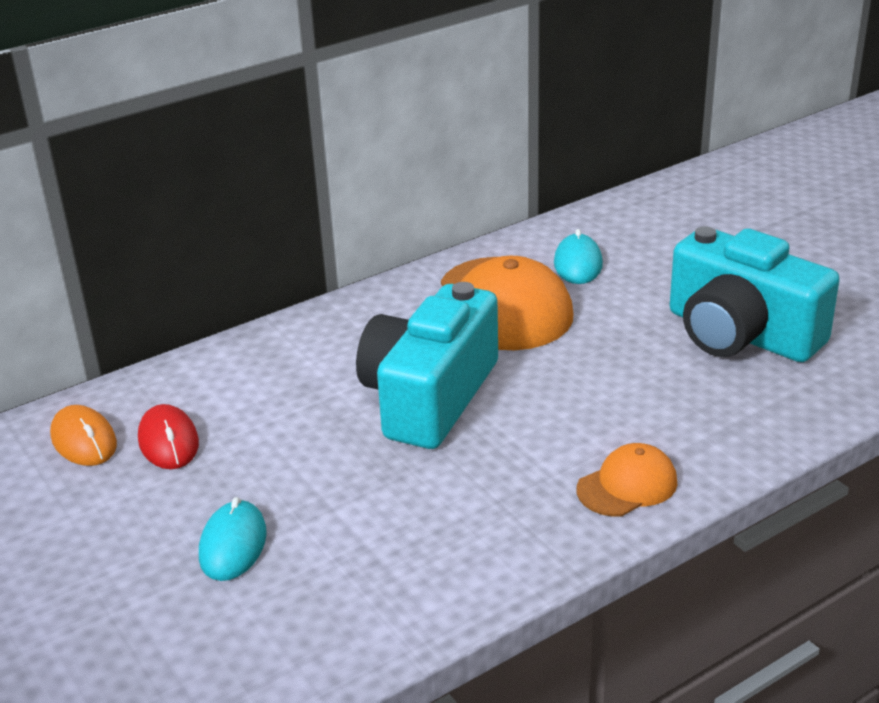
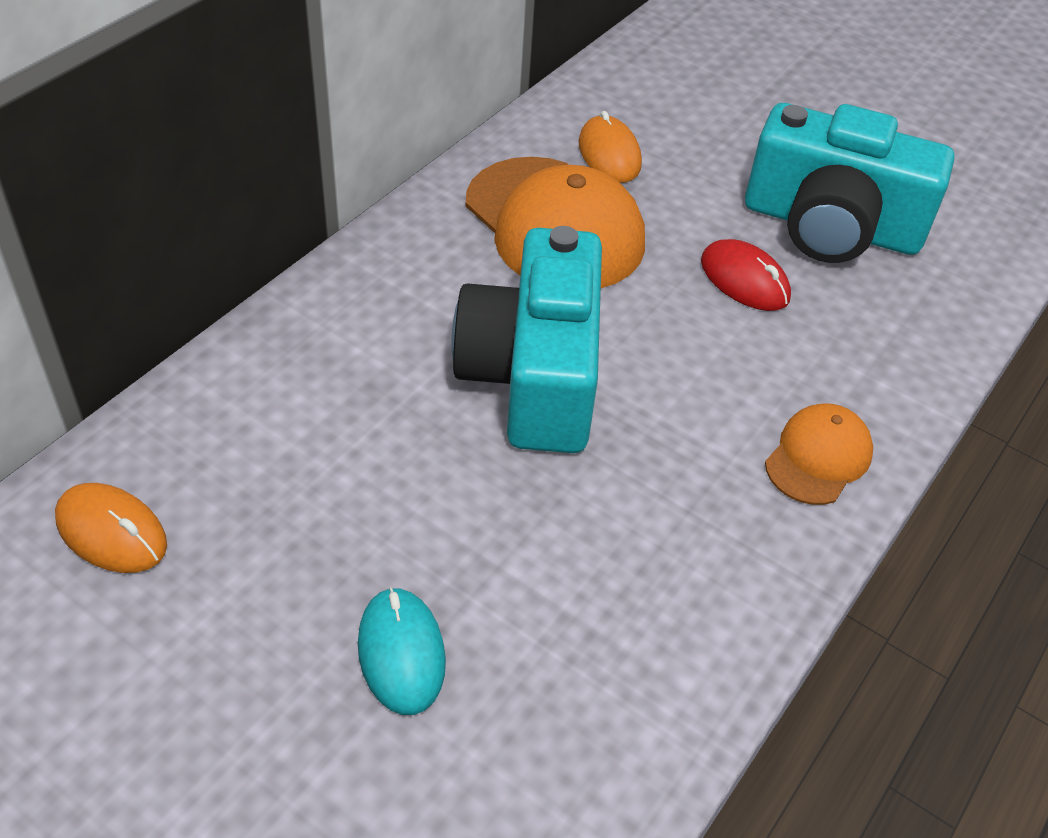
camera: 25 degrees left, 15 degrees up
(168, 441) = (233, 509): red mouse -> red mouse (744, 280)
(578, 264) = (609, 154): turquoise mouse -> orange mouse

